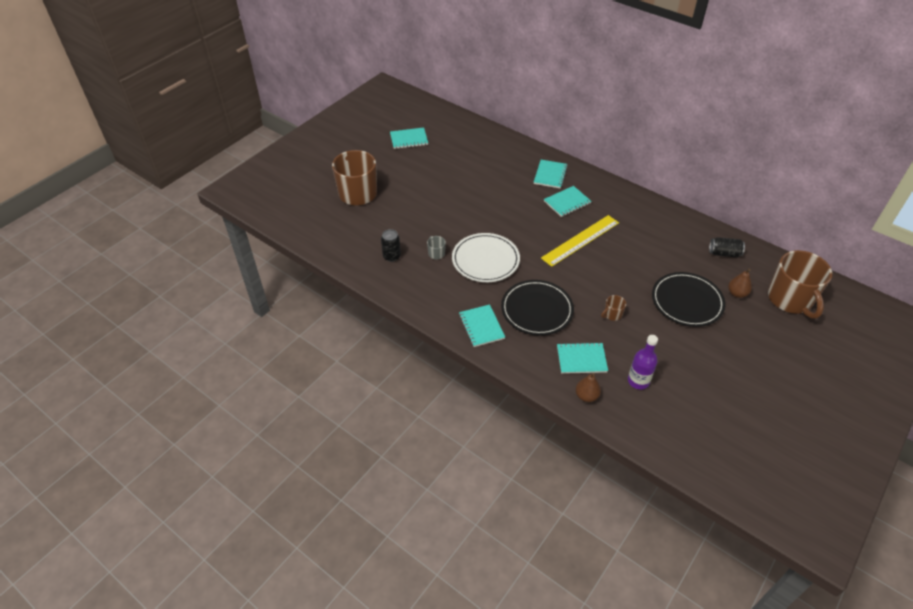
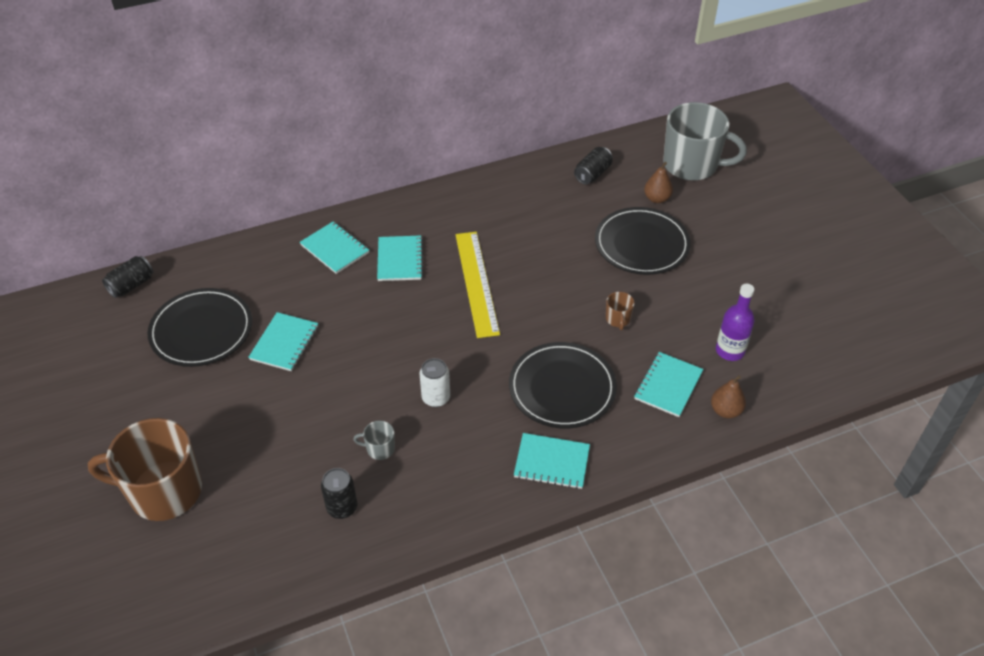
camera: 60 degrees left, 0 degrees up
(409, 139) = (105, 366): turquoise notebook -> turquoise notebook (284, 343)
(455, 157) = (201, 330): none -> black plate
(461, 121) = (131, 285): none -> black can
(485, 260) = (436, 398): white plate -> white can
(790, 299) = (692, 165): brown mug -> grey mug

